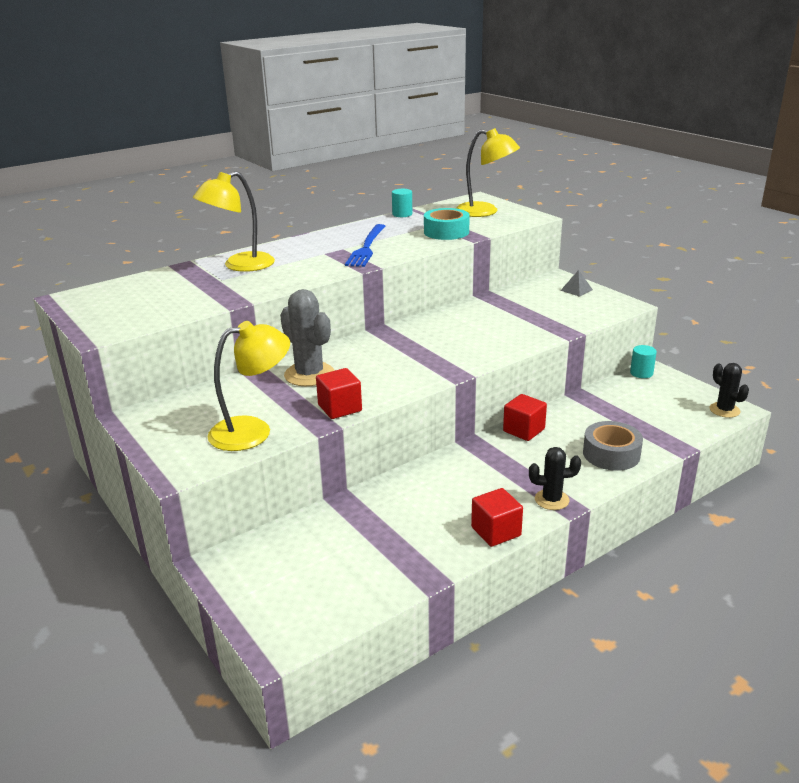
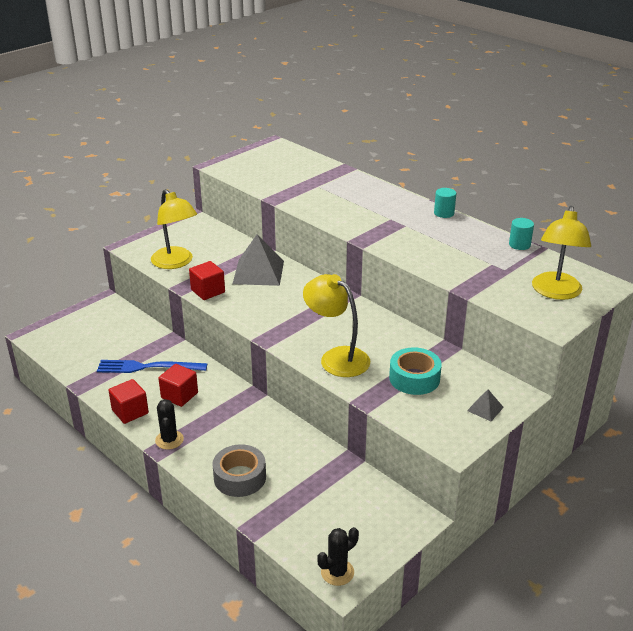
camera: 80 degrees right, 5 degrees up
(240, 265) = (349, 189): yellow lamp -> yellow lamp (337, 357)
(309, 374) = (258, 272): grey cactus -> grey pyramid
(367, 247) = (412, 236): blue fork -> blue fork (148, 367)
(446, 232) = (473, 273): turquoise tape -> turquoise tape (414, 378)
(524, 430) = (275, 423): red cube -> red cube (179, 395)
(641, 373) = (409, 509): turquoise cylinder -> turquoise cylinder (444, 213)

